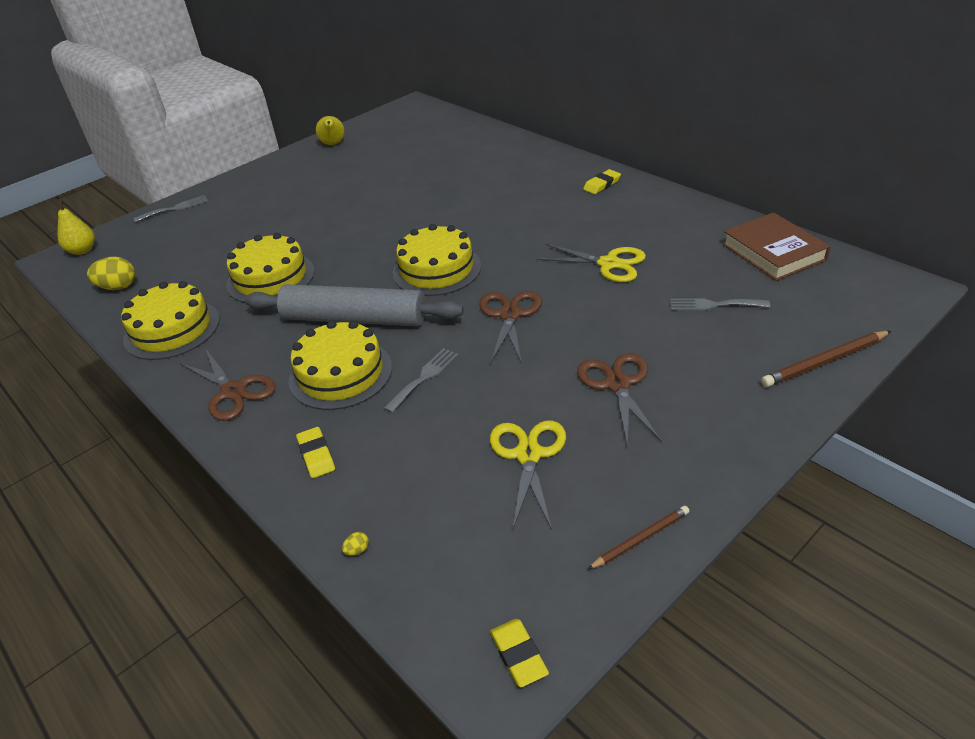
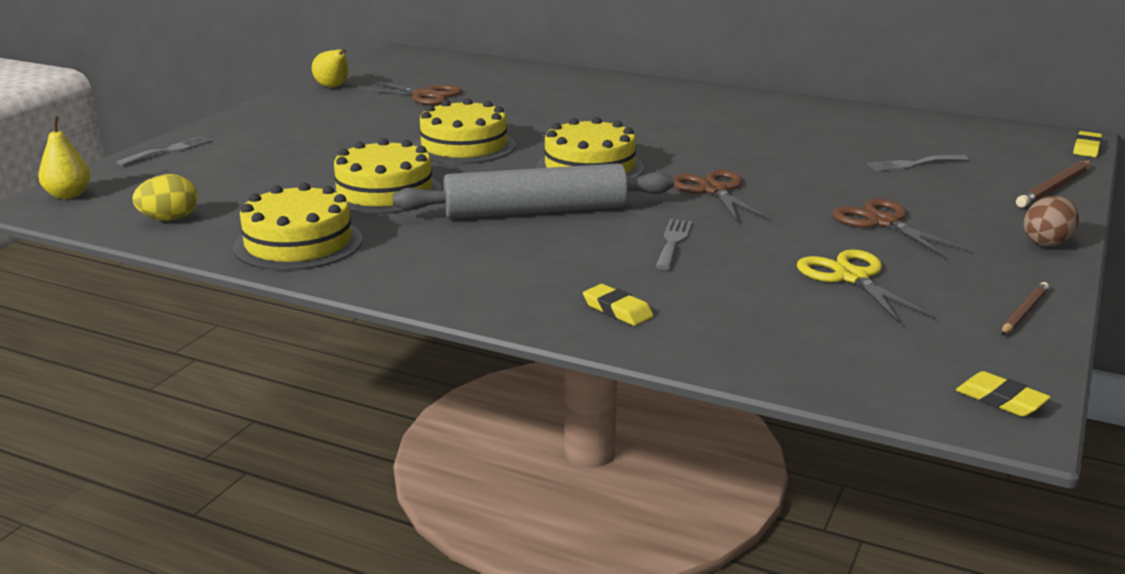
camera: 25 degrees left, 15 degrees down
(233, 391) = (450, 279): brown scissors -> brown scissors (424, 95)
(340, 373) = (570, 251): yellow cake -> yellow cake (464, 146)
(357, 550) = (751, 365): yellow egg -> none
(602, 184) = (702, 96): yellow eraser -> yellow eraser (1087, 148)
(609, 264) = (777, 147): yellow scissors -> none
(747, 443) = (1047, 243): none -> brown egg
(773, 252) = (929, 127): brown book -> none

